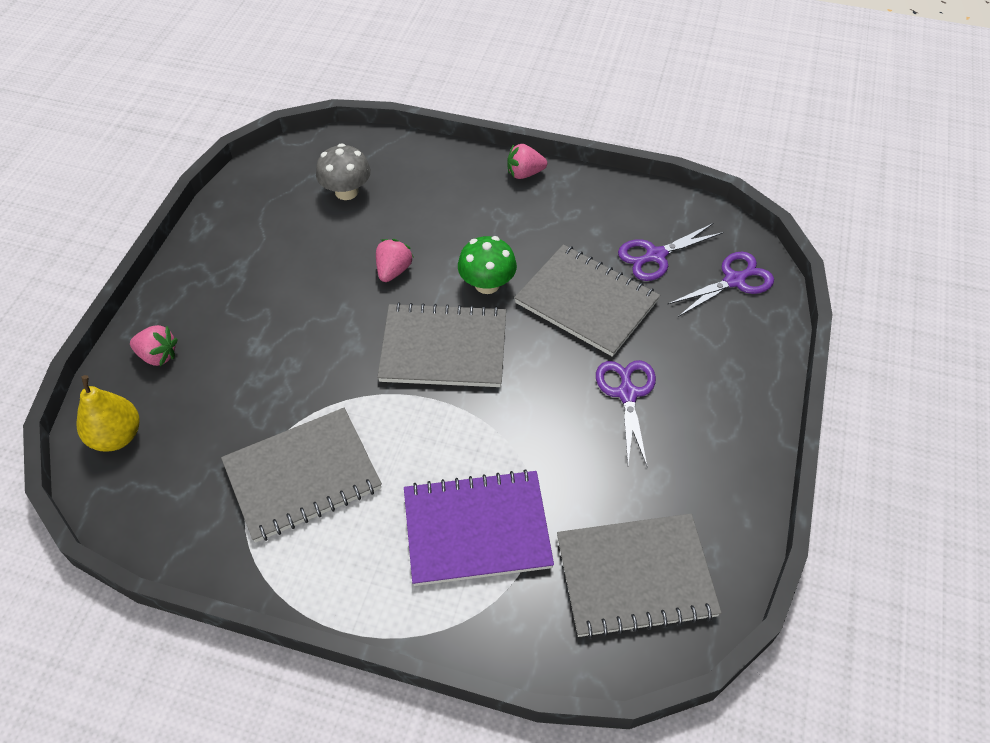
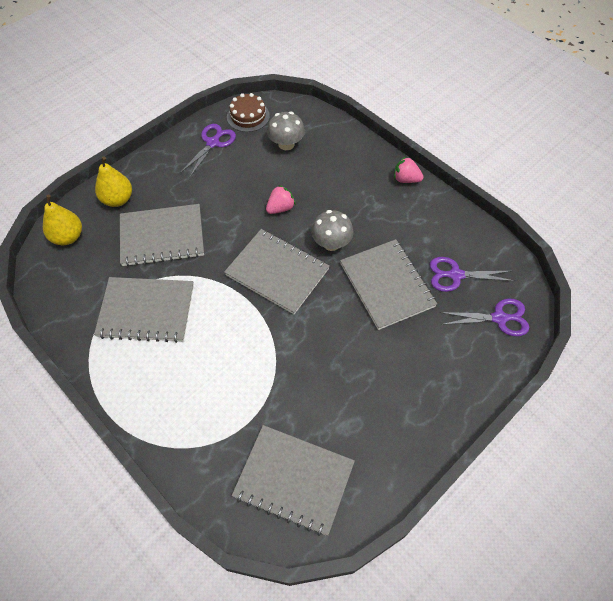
camera: 30 degrees right, 5 degrees up
(158, 355) = (118, 199): pink strawberry -> yellow pear
(257, 374) = (162, 236): none -> grey notebook
(271, 178) = (248, 116): none -> brown cake
(477, 529) = (220, 396): purple notebook -> none
(487, 284) = (331, 243): green mushroom -> grey mushroom
(627, 394) = (371, 359): purple scissors -> purple scissors (213, 143)

